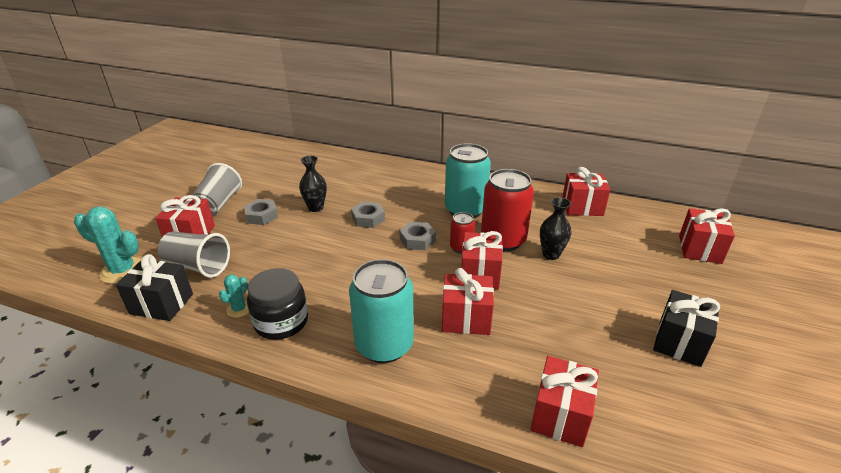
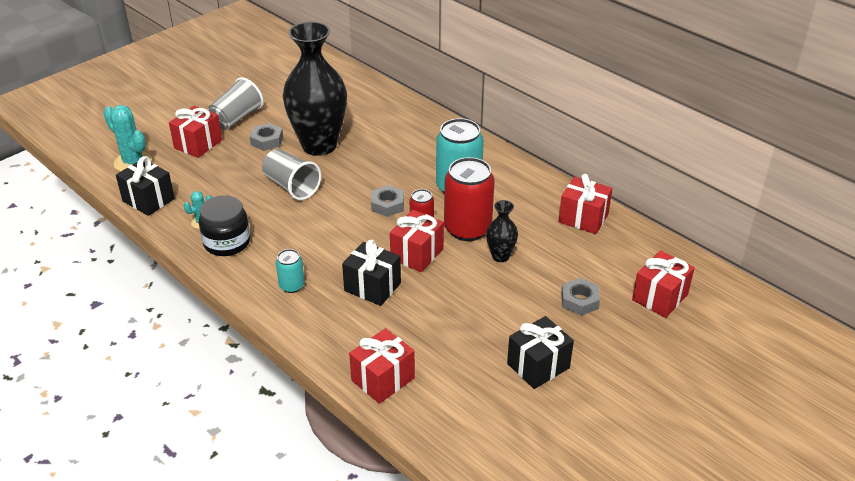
camera: 25 degrees right, 5 degrees up
(198, 266) = (190, 175): grey cup -> grey cup (291, 186)
(316, 208) = (319, 145): black vase -> black vase, size x2.27
(368, 218) = (359, 170): grey nut -> grey nut (579, 301)
(384, 345) = (292, 286): turquoise can -> turquoise can, size x0.50
(466, 318) = (372, 287): red gift -> black gift

